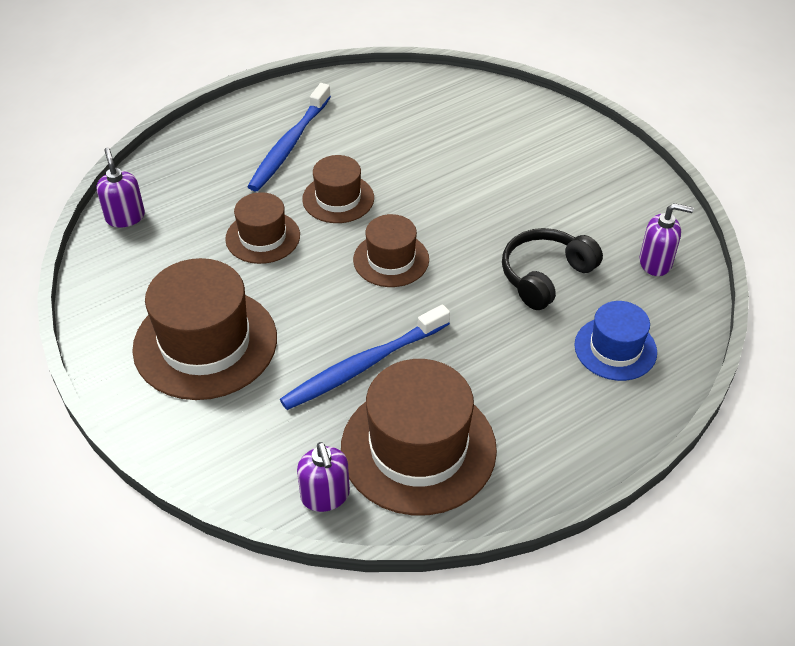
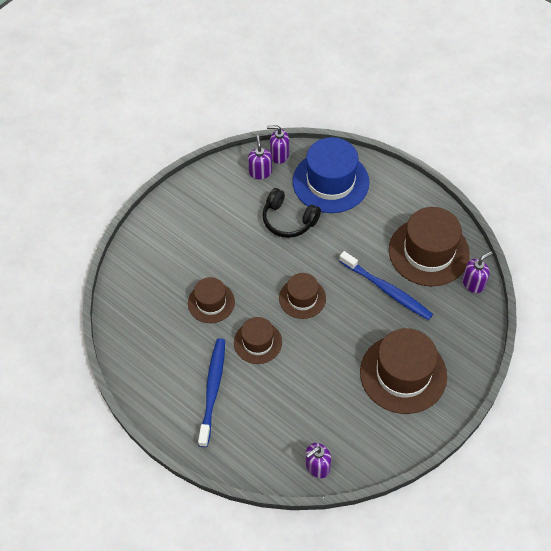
camera: 105 degrees left, 10 degrees up
(263, 237) = (307, 374): brown hat -> brown hat (211, 302)
(289, 145) = (213, 389): blue toothbrush -> blue toothbrush turned 90 degrees counterclockwise
(615, 348) = (330, 182): blue hat -> blue hat, size x1.76
(690, 294) = (279, 155): none -> purple soap dispenser

